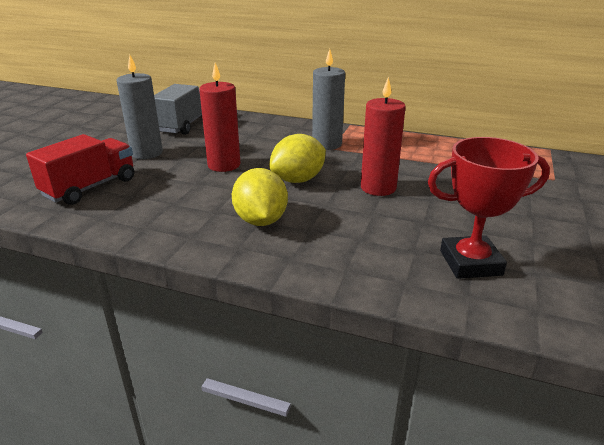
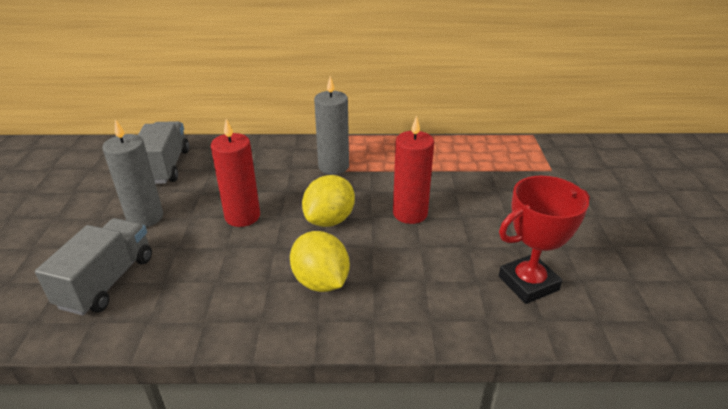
camera: 20 degrees left, 5 degrees up
(90, 187) = (107, 281): red truck -> grey truck

